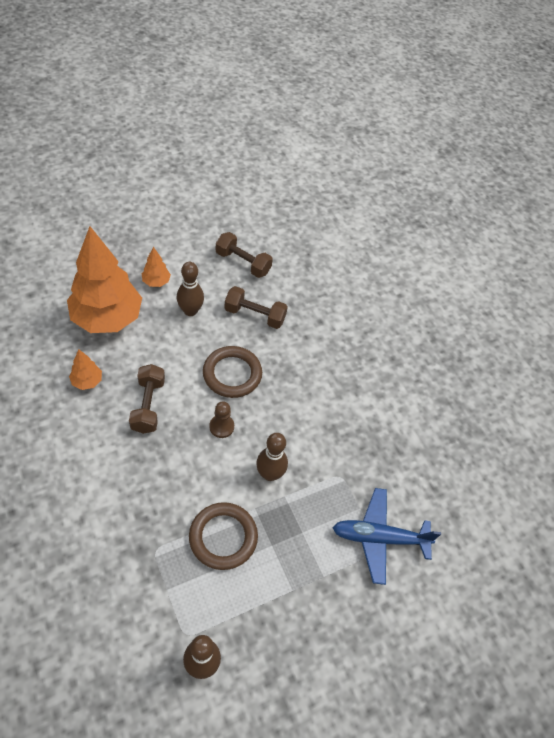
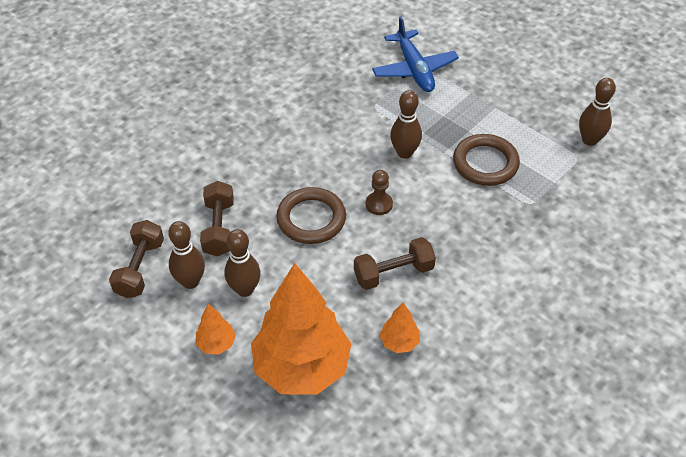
camera: 105 degrees left, 5 degrees down
(215, 285) = (190, 282): none -> brown bowling pin

